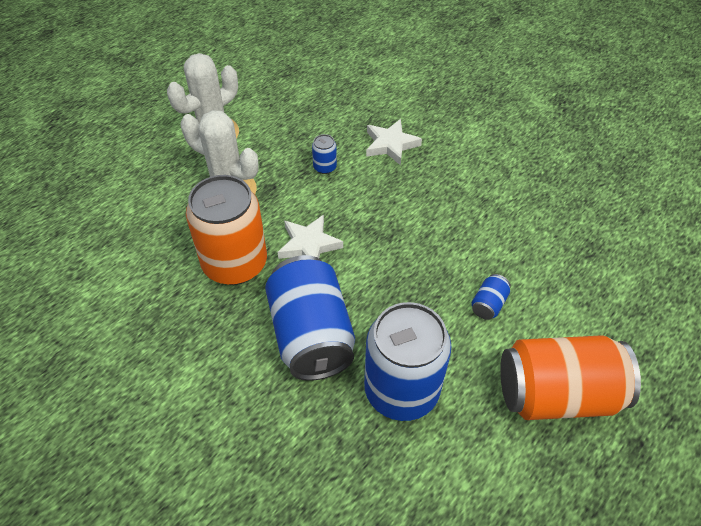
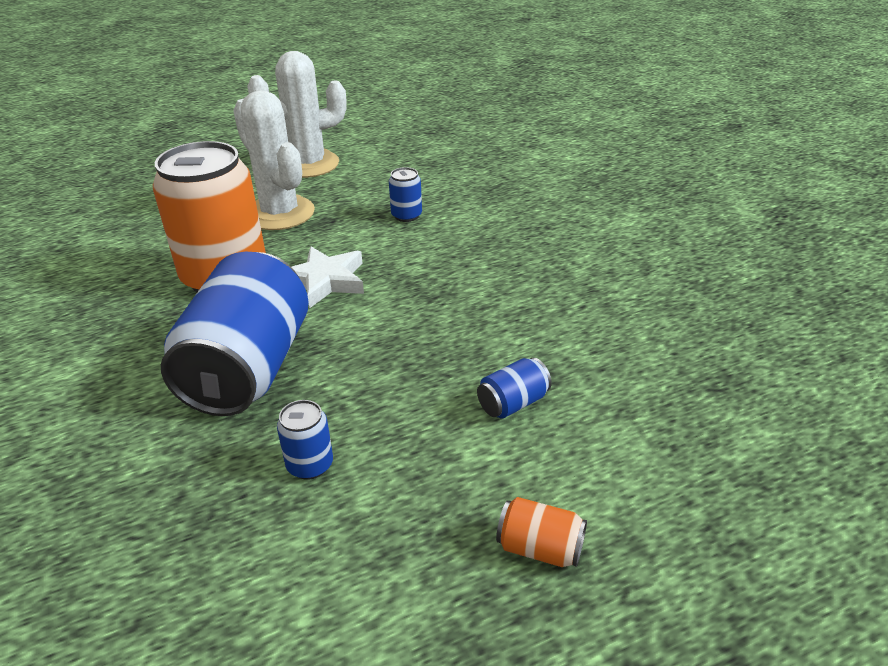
camera: 25 degrees right, 15 degrees down
(390, 145) = (505, 211): white star -> none
(401, 390) = (310, 465): blue can -> blue can, size x0.40
(556, 394) = (540, 548): orange can -> orange can, size x0.40

